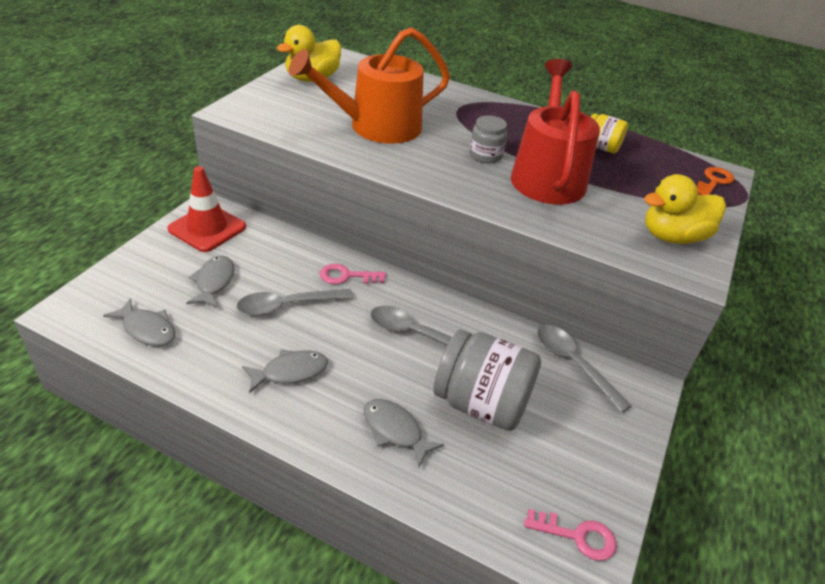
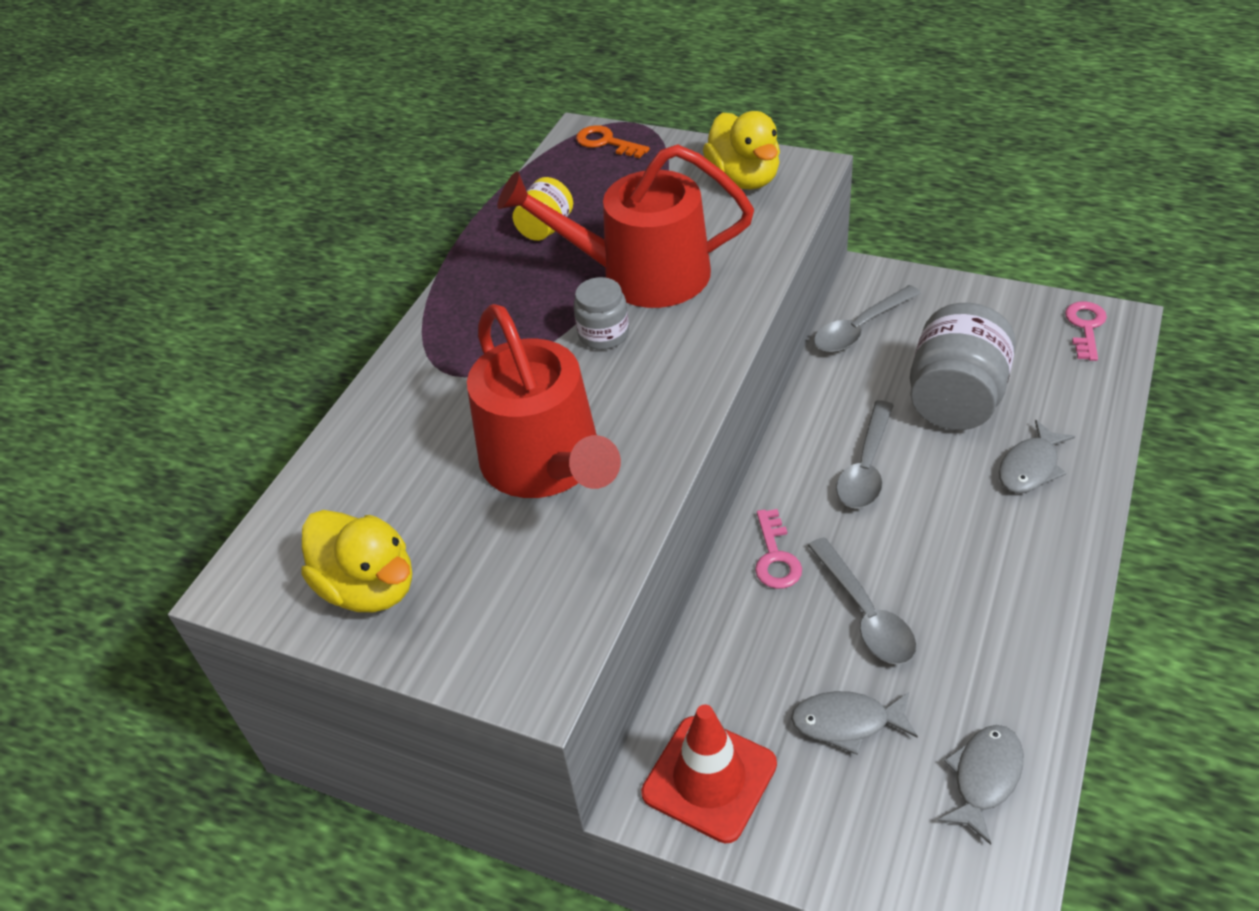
camera: 85 degrees left, 5 degrees up
(290, 372) = (988, 581): grey fish -> none
(377, 127) = (547, 463): orange watering can -> red watering can

